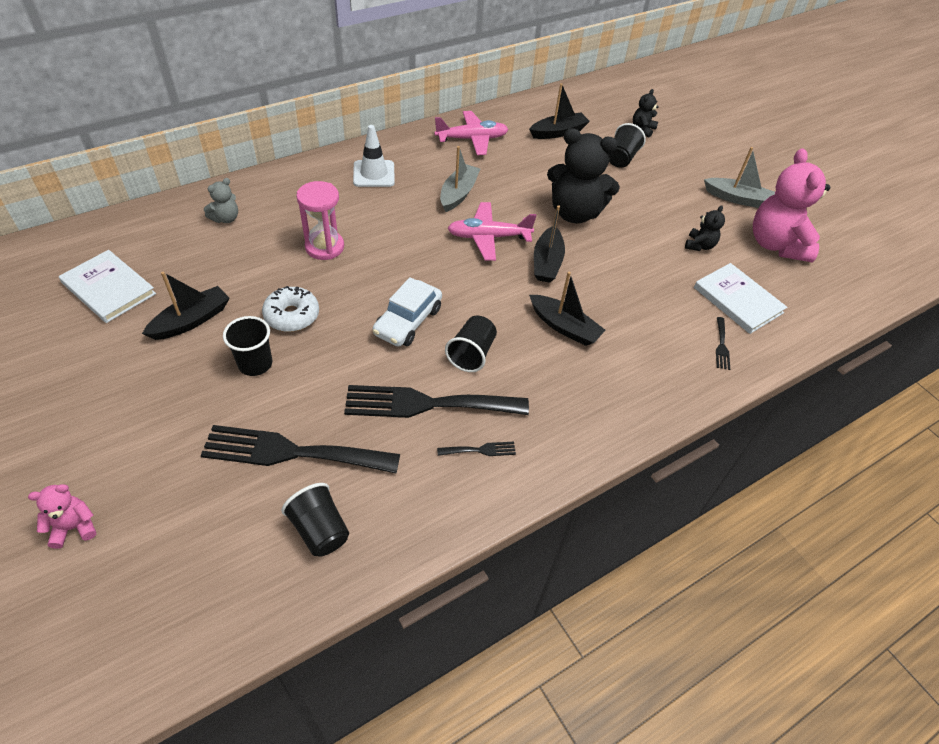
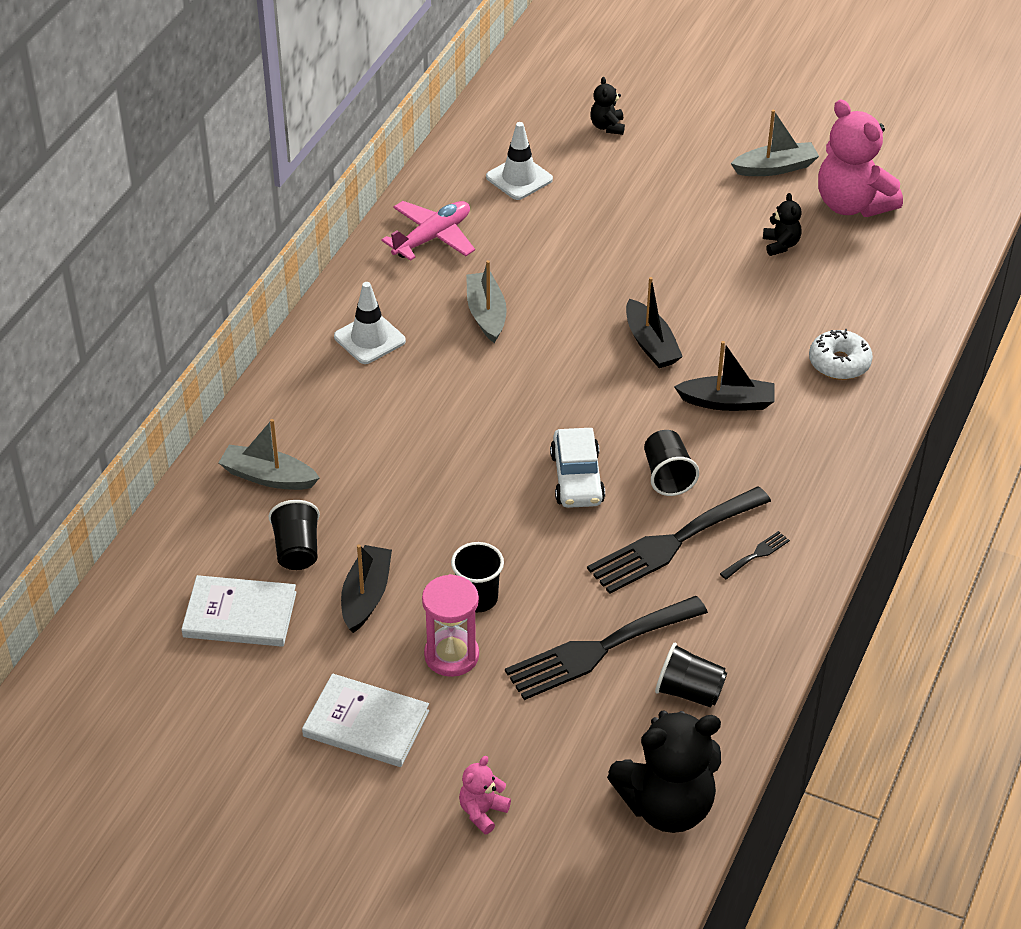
camera: 30 degrees left, 5 degrees down
(226, 218) = (268, 477): grey teddy bear -> grey boat
(292, 315) = (459, 536): white donut -> white donut (839, 363)
(324, 247) = (411, 450): pink hourglass -> pink hourglass (451, 655)
(488, 237) = (567, 347): pink plane -> none
(558, 132) = (519, 178): black boat -> white traffic cone
(574, 213) = (628, 272): black teddy bear -> black teddy bear (667, 806)
(621, 158) = (617, 178): black cup -> black cup (297, 550)
(721, 345) = (881, 342): black fork -> none
(738, 300) = (861, 287): white book -> white book (366, 723)

